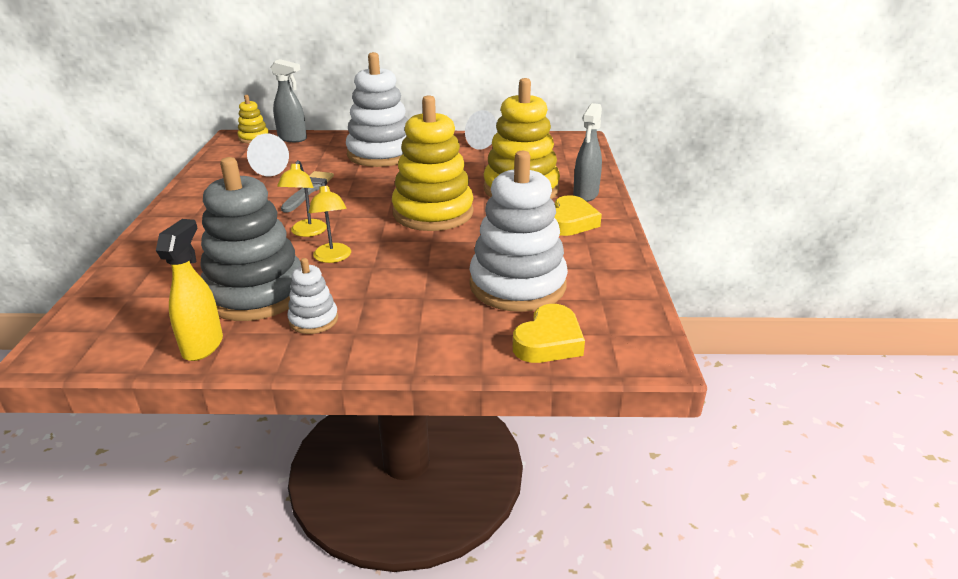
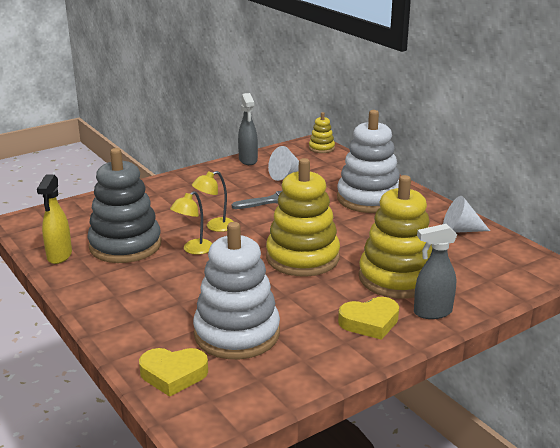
camera: 55 degrees right, 5 degrees down
(203, 346) = (59, 256): yellow spray bottle -> yellow spray bottle turned 120 degrees clockwise
(293, 139) = (342, 159): grey spray bottle -> grey spray bottle (248, 160)
(313, 320) = (115, 276): white stacking toy -> none

